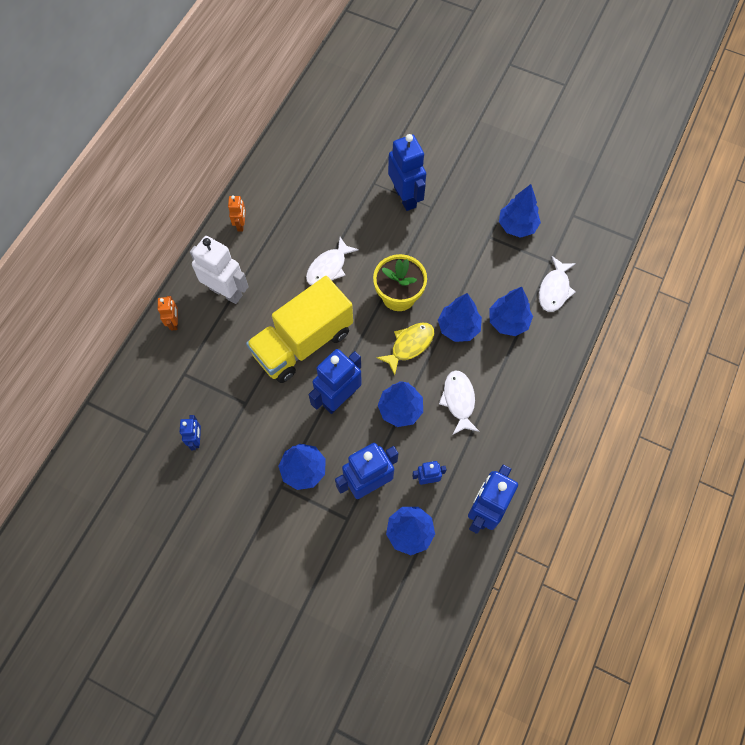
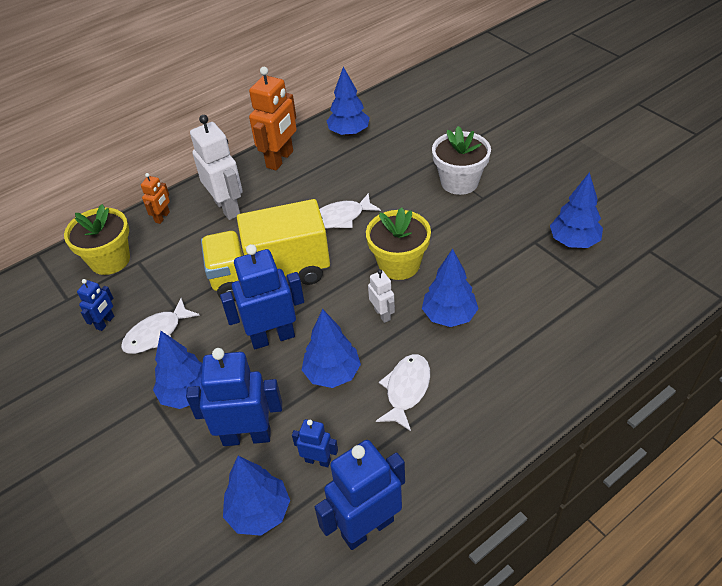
camera: 30 degrees right, 20 degrees down
(158, 382) = (110, 260): none -> yellow flower pot
(241, 224) = (280, 159): orange robot -> orange robot, size x1.97
(405, 197) = (459, 182): blue robot -> white flower pot
(409, 345) = (382, 314): yellow fish -> white robot
(508, 321) = (513, 329): blue tree -> blue tree (349, 132)
(554, 289) = (589, 316): white fish -> white fish (157, 334)

